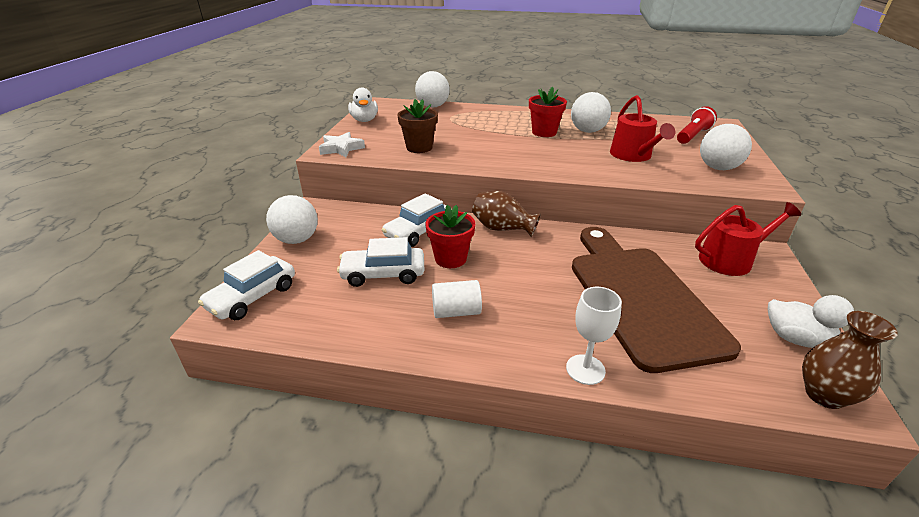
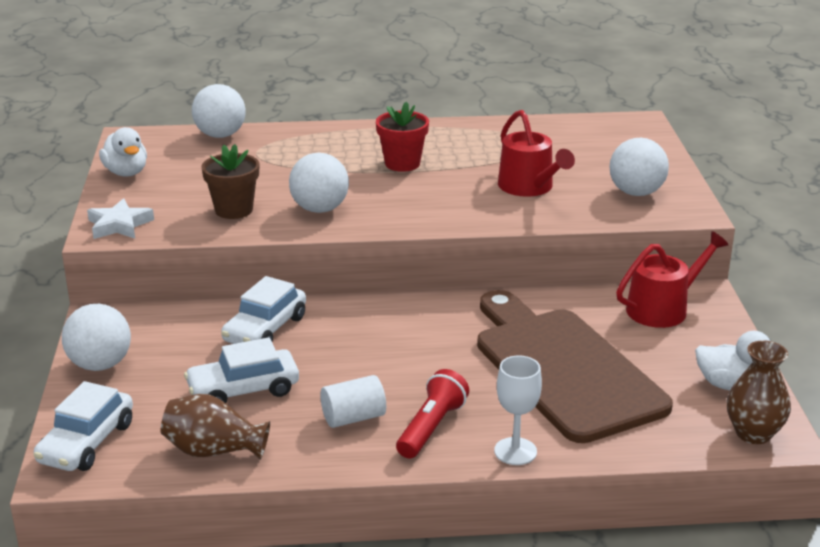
camera: 15 degrees left, 5 degrees down
(450, 259) = (322, 358): red flower pot -> none
(502, 228) = (376, 309): brown vase -> brown vase (214, 451)
(587, 131) = (462, 154): white ball -> white ball (320, 209)
(693, 136) = (603, 146): red flashlight -> red flashlight (431, 428)

